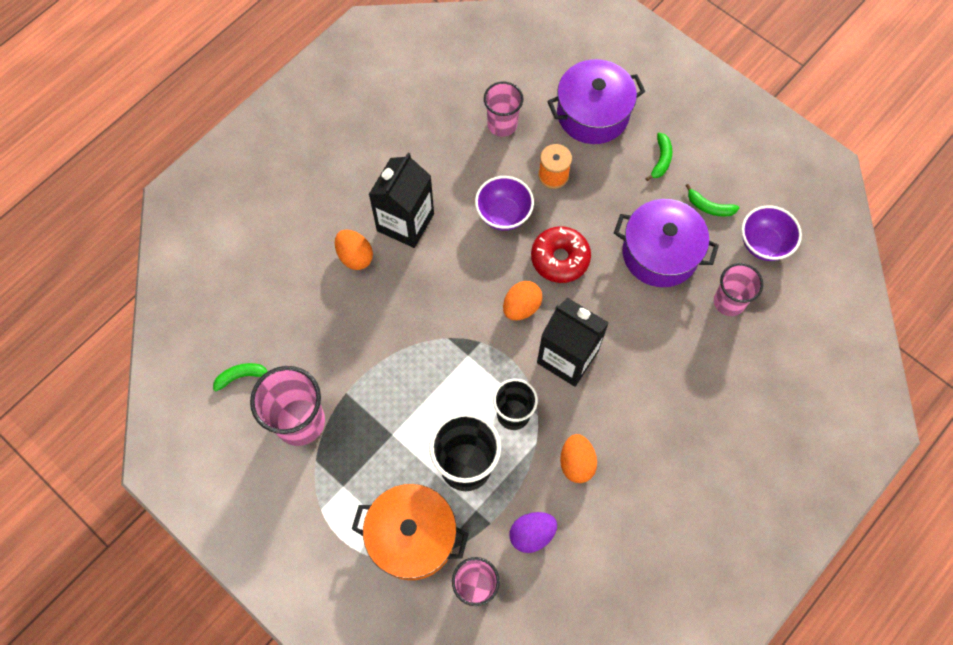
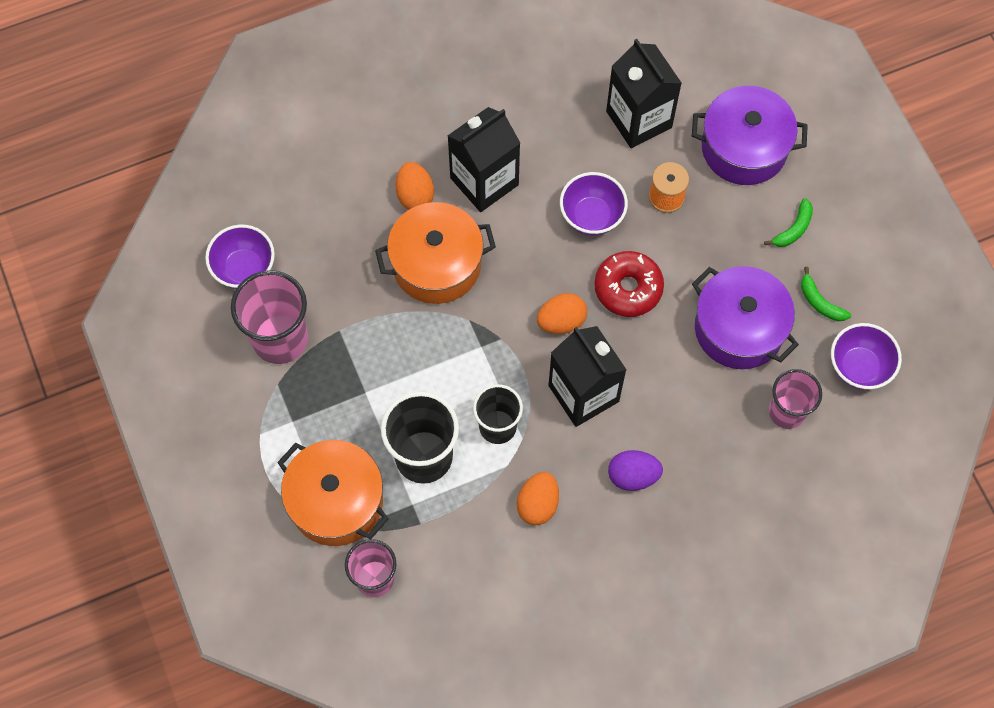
camera: 25 degrees right, 0 degrees up
(242, 376) = (244, 269): green banana -> purple bowl
(399, 304) = (436, 264): none -> orange pot
(502, 124) = (639, 119): pink cup -> black carton
(532, 534) = (456, 553): purple egg -> purple egg (633, 476)

